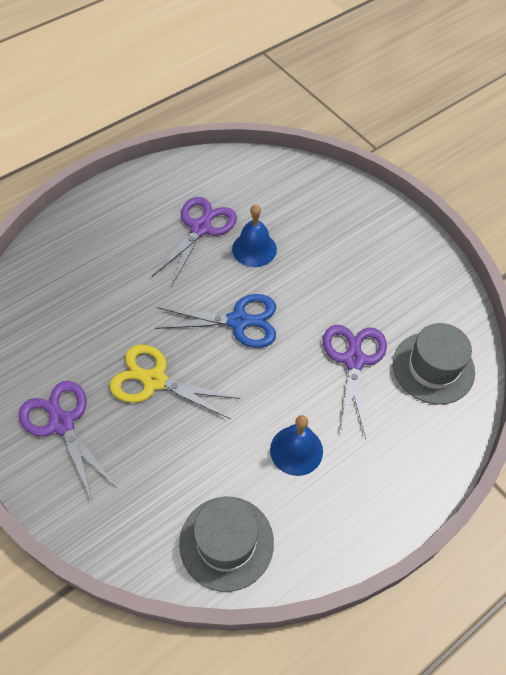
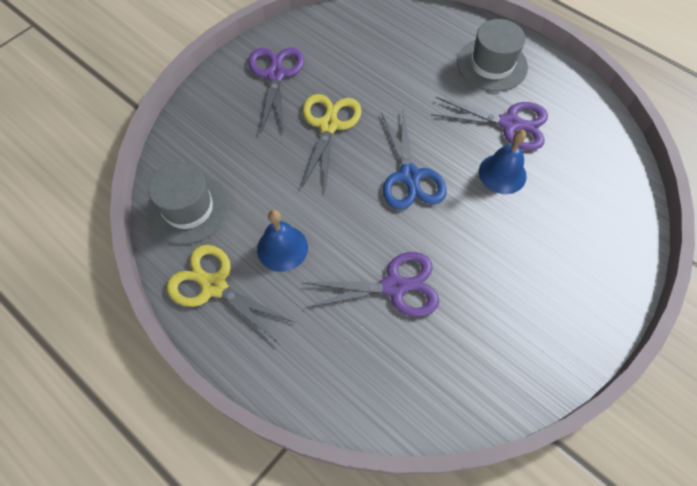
camera: 80 degrees right, 5 degrees up
(62, 423) = (275, 75): purple scissors -> purple scissors turned 45 degrees counterclockwise
(328, 523) = (214, 286): none -> yellow scissors
(433, 367) = (407, 371): grey hat -> grey hat (492, 64)

